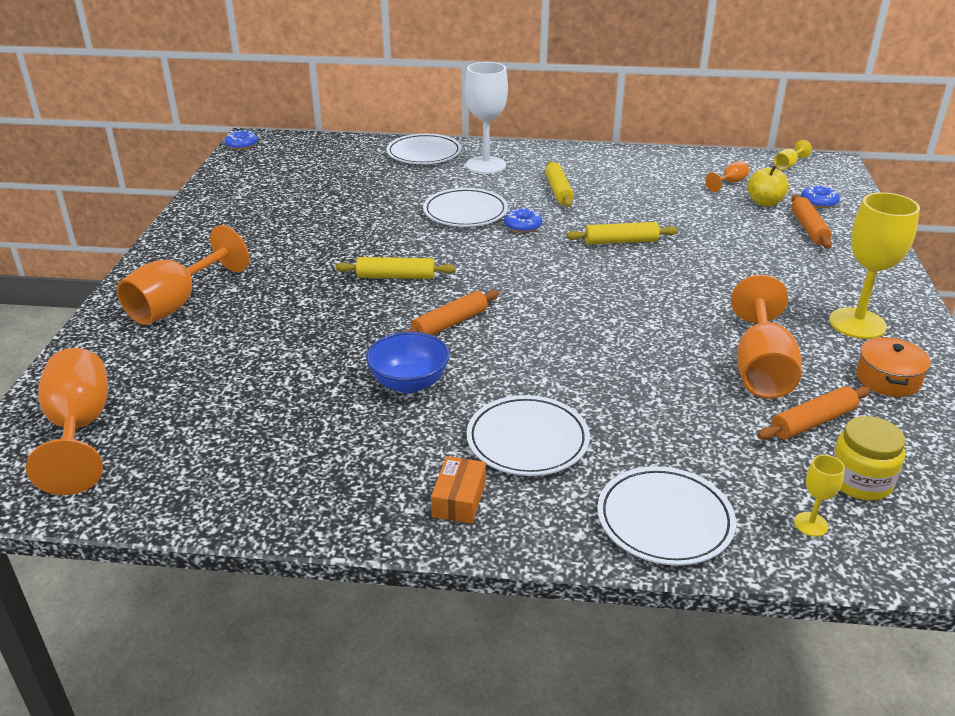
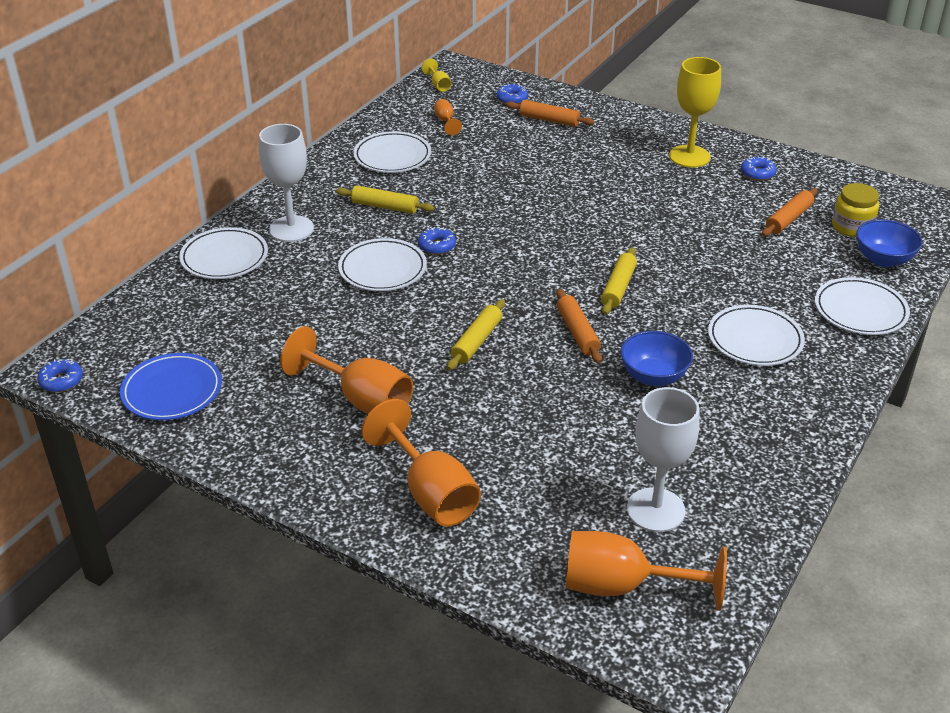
camera: 65 degrees left, 5 degrees up
(196, 427) = (655, 510): none -> white goblet
(251, 179) = (172, 391): none -> blue plate
(459, 499) = (807, 389): orange box -> none
(621, 241) = (504, 207): yellow rolling pin -> yellow rolling pin (618, 287)
(640, 175) = (392, 156): none -> white plate
(761, 369) = (721, 214): orange goblet -> orange goblet (361, 399)
(764, 202) = (493, 120): yellow apple -> none
(811, 524) = (883, 259): yellow goblet -> blue bowl
(812, 422) = (788, 219): orange rolling pin -> orange rolling pin turned 45 degrees clockwise
(887, 379) = (757, 173): orange pot -> blue donut

